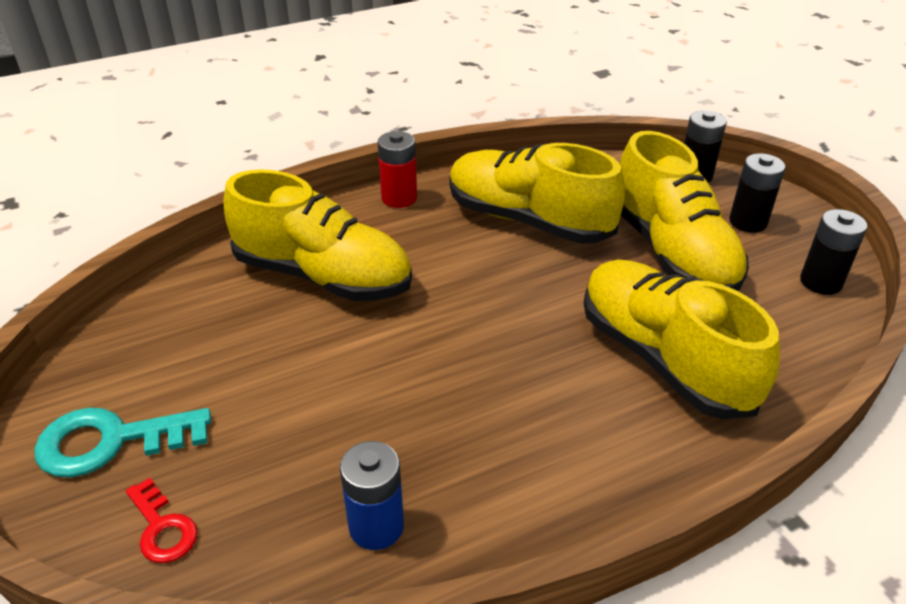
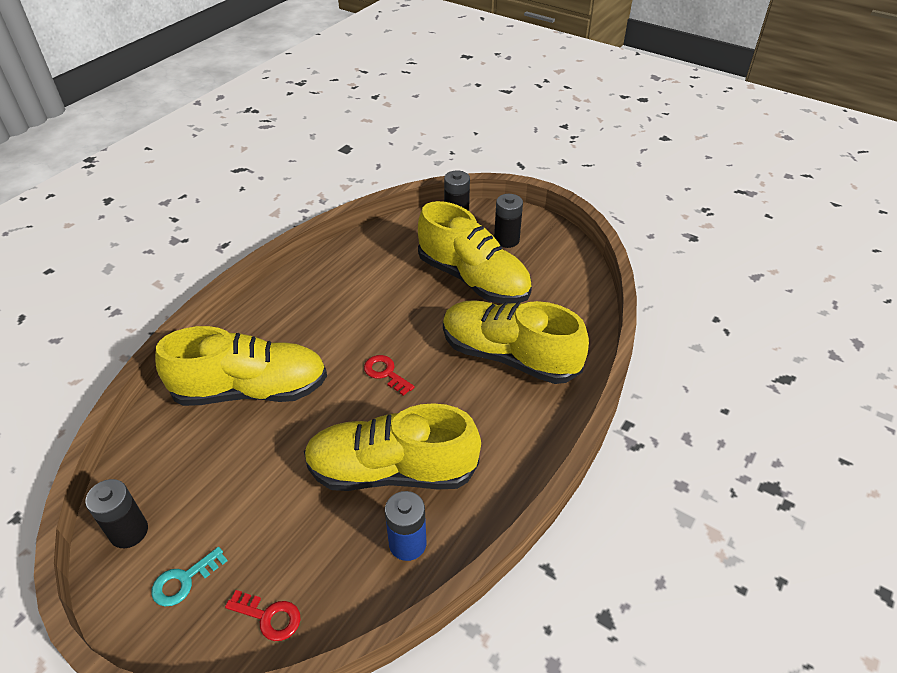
camera: 30 degrees left, 5 degrees up
(111, 441) = (184, 580): turquoise key -> turquoise key, size x0.58
(399, 198) = (265, 306): red battery -> none
(486, 317) = (385, 373): none -> red key
(528, 220) = (369, 290): yellow shoe -> yellow shoe (392, 471)
(821, 282) = (568, 267): black battery -> black battery (129, 532)

